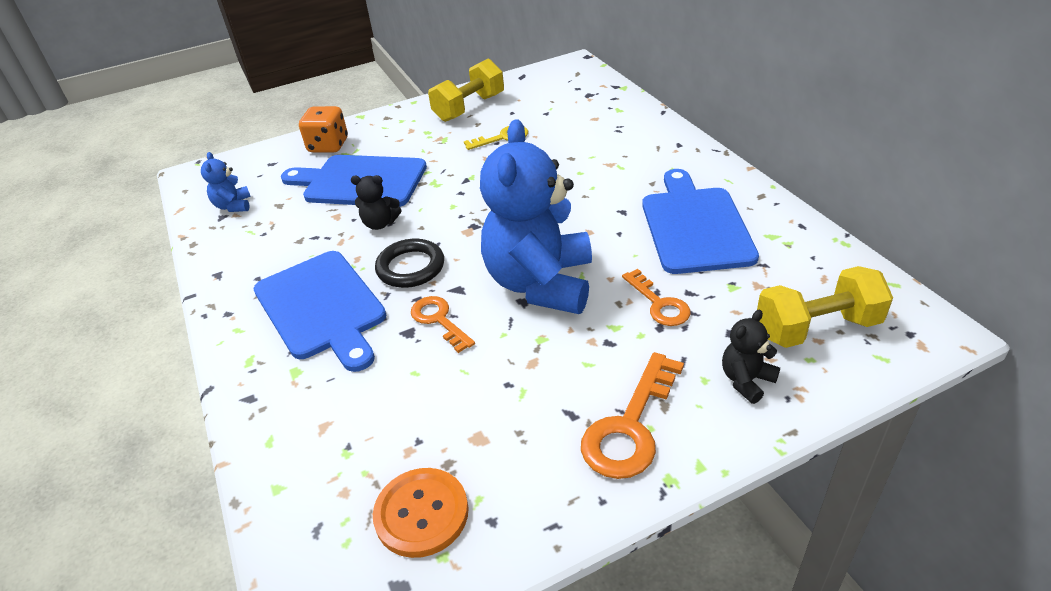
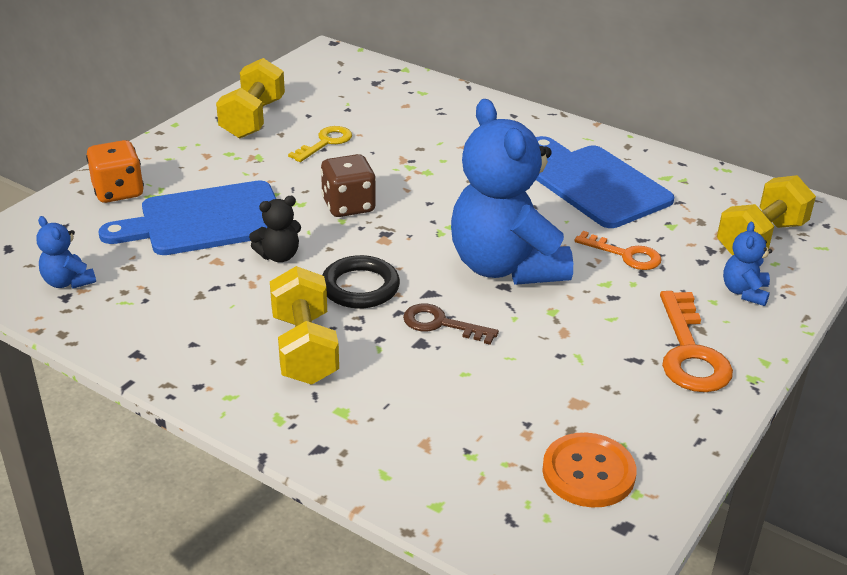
camera: 35 degrees left, 5 degrees down
(322, 307) = (304, 348): blue cutting board -> yellow dumbbell
(439, 320) = (441, 324): orange key -> brown key
(469, 195) = (348, 206): none -> brown dice
(746, 380) = (744, 292): black teddy bear -> blue teddy bear

